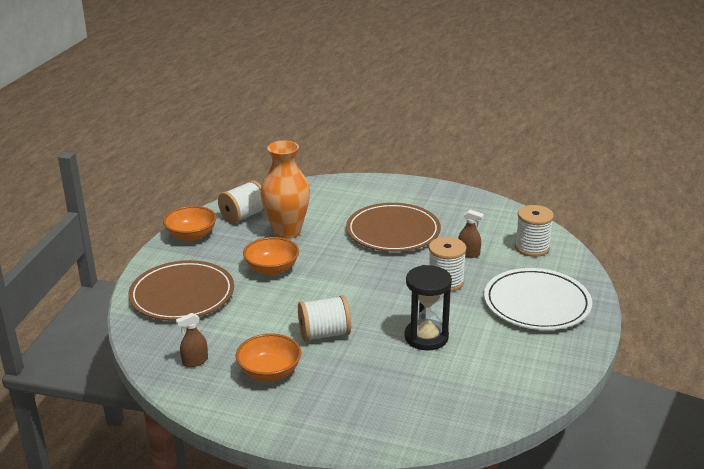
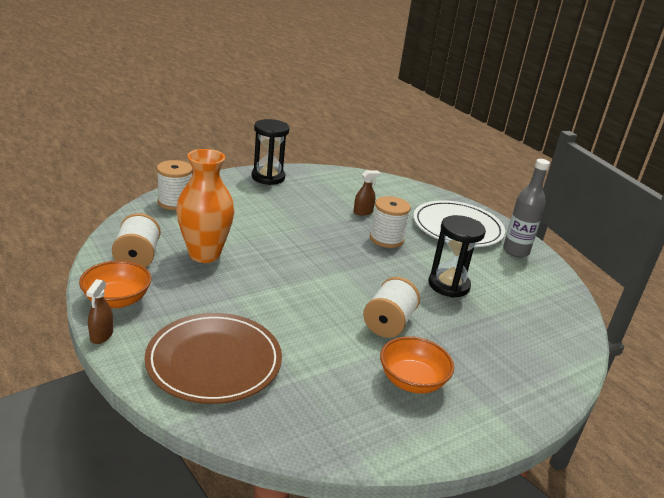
camera: 55 degrees left, 0 degrees up
(195, 361) = (342, 415): brown spray bottle -> brown spray bottle (101, 335)
(272, 269) = (251, 292): orange bowl -> none
(393, 231) = (286, 218): brown plate -> none
(439, 195) = (268, 177): none -> black hourglass
(532, 247) = (389, 192): white spool -> white spool (175, 202)
(555, 347) = (515, 251): none -> grey bottle

